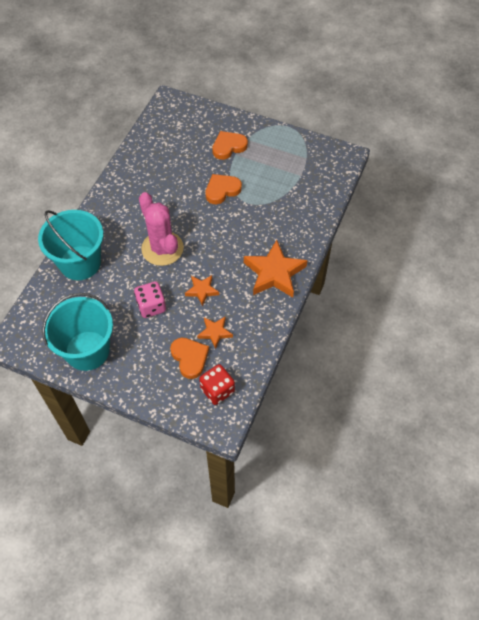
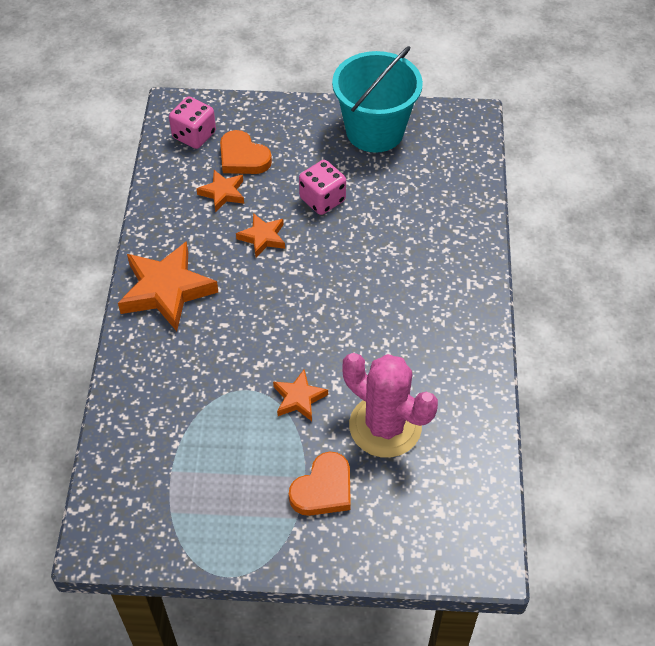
camera: 160 degrees right, 5 degrees down
(80, 263) = (453, 224): turquoise bucket -> none
(162, 248) = (347, 277): pink cactus -> pink cactus (385, 426)
(217, 390) = (194, 135): red dice -> pink dice
(222, 190) = (299, 398): orange heart -> orange star

